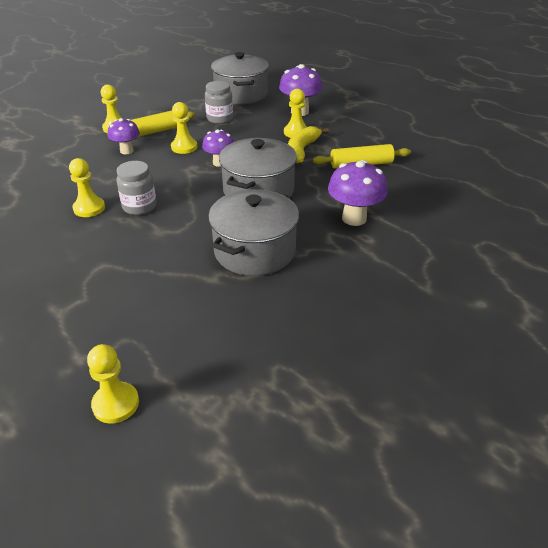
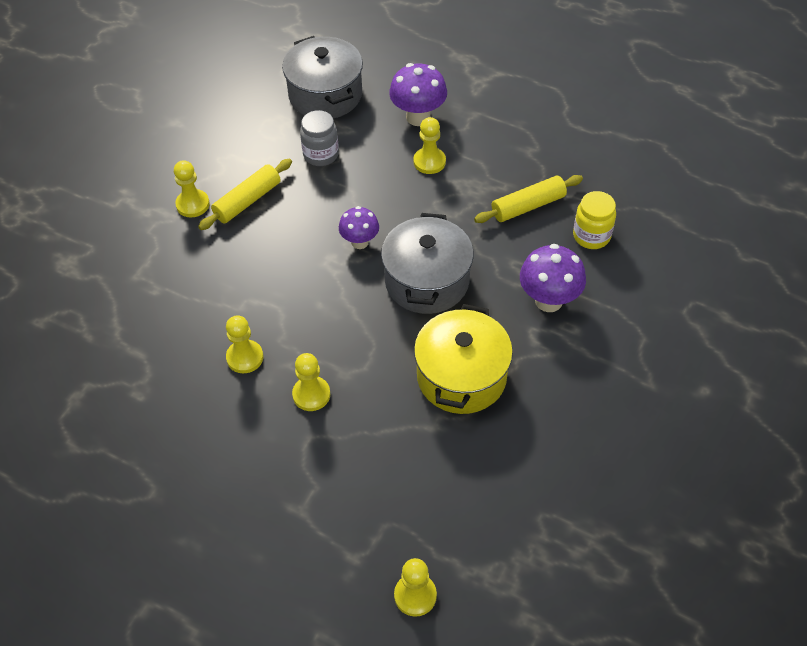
camera: 15 degrees left, 15 degrees up
(126, 151) = (233, 246): purple mushroom -> none
(139, 207) = (302, 341): grey jar -> none
(184, 147) = (302, 222): yellow pawn -> yellow pawn (311, 394)
(254, 251) = (461, 376): grey pot -> yellow pot
(302, 150) = (450, 195): yellow banana -> none
(407, 188) = (591, 236): none -> yellow jar

